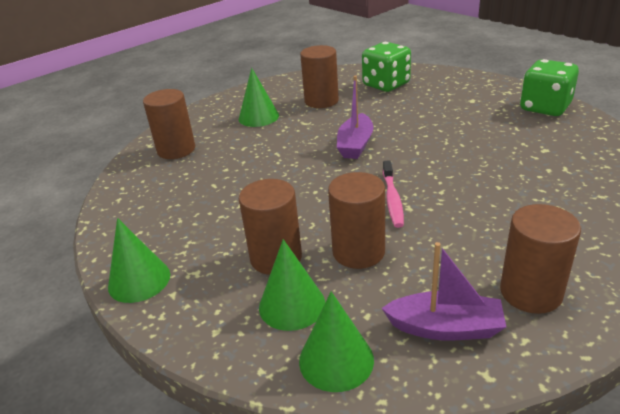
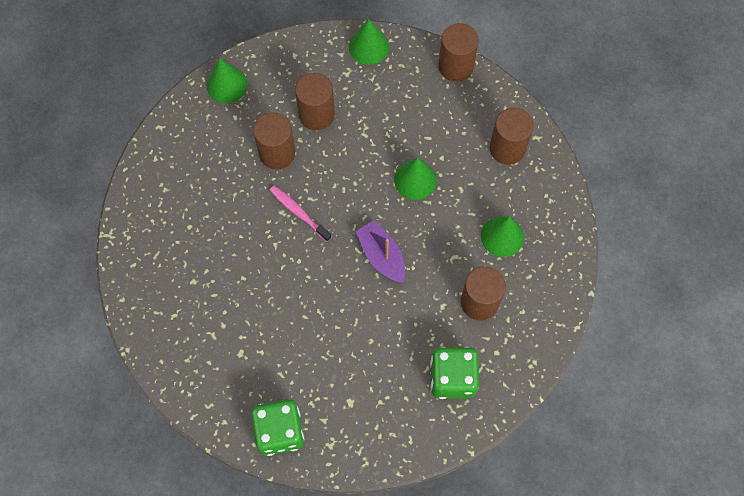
camera: 130 degrees right, 35 degrees up
(292, 305) = (275, 94): green cone -> green cone (415, 180)
(445, 328) = (194, 138): purple boat -> none
(530, 292) = (169, 191): brown cylinder -> brown cylinder (455, 66)

